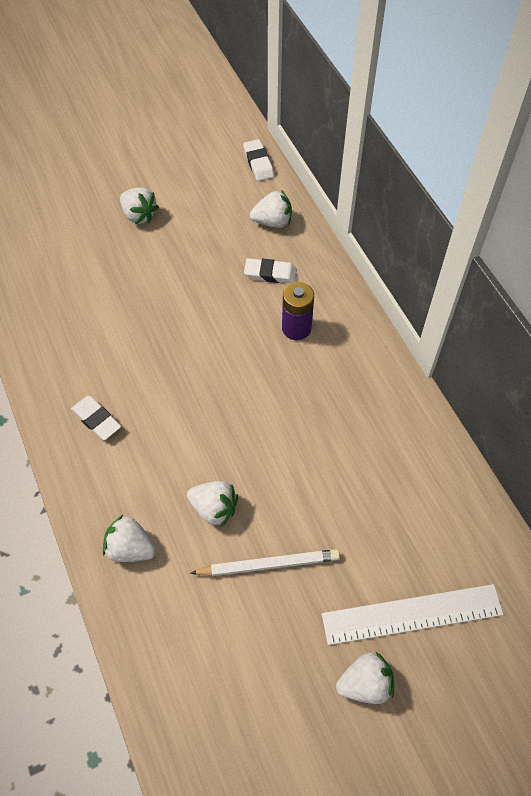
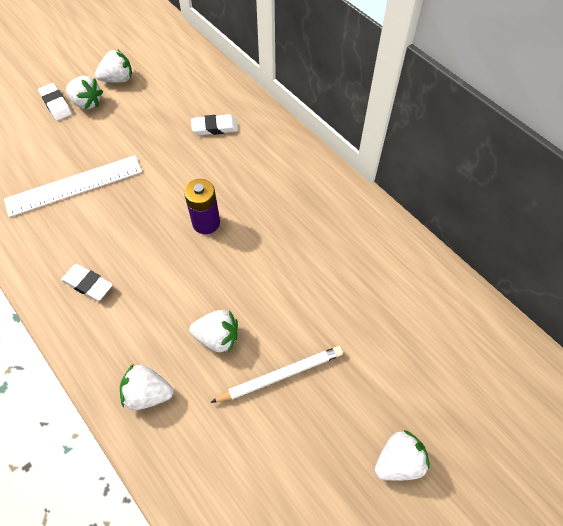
camera: 15 degrees left, 0 degrees up
(258, 163) = (181, 43): white eraser -> white eraser (56, 104)
(272, 221) = (205, 86): white strawberry -> white strawberry (118, 79)
(296, 328) = (249, 167): purple battery -> purple battery (206, 223)
(412, 614) = (420, 386): white ruler -> white ruler (74, 185)

